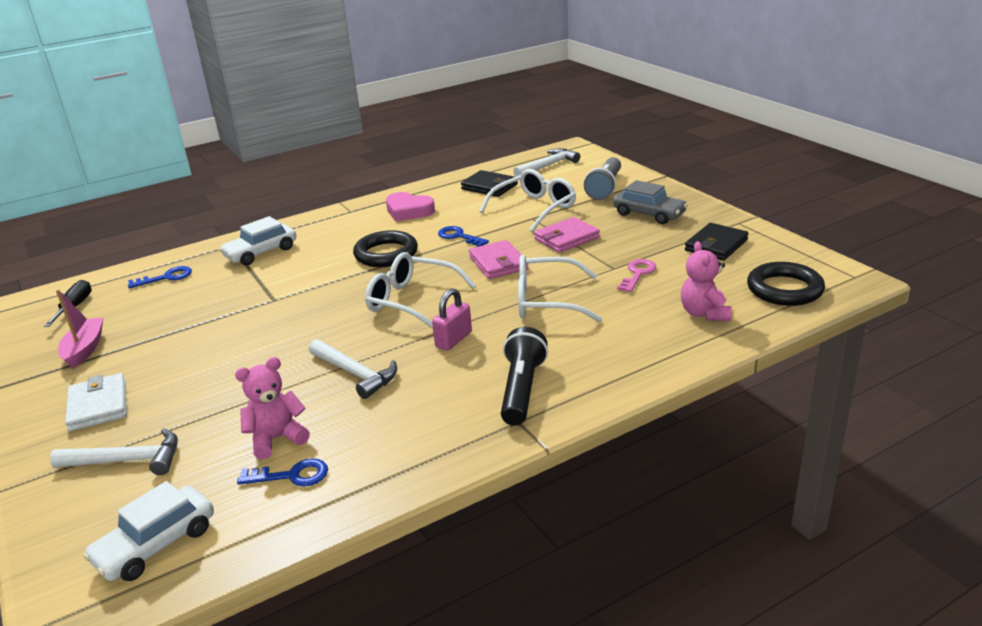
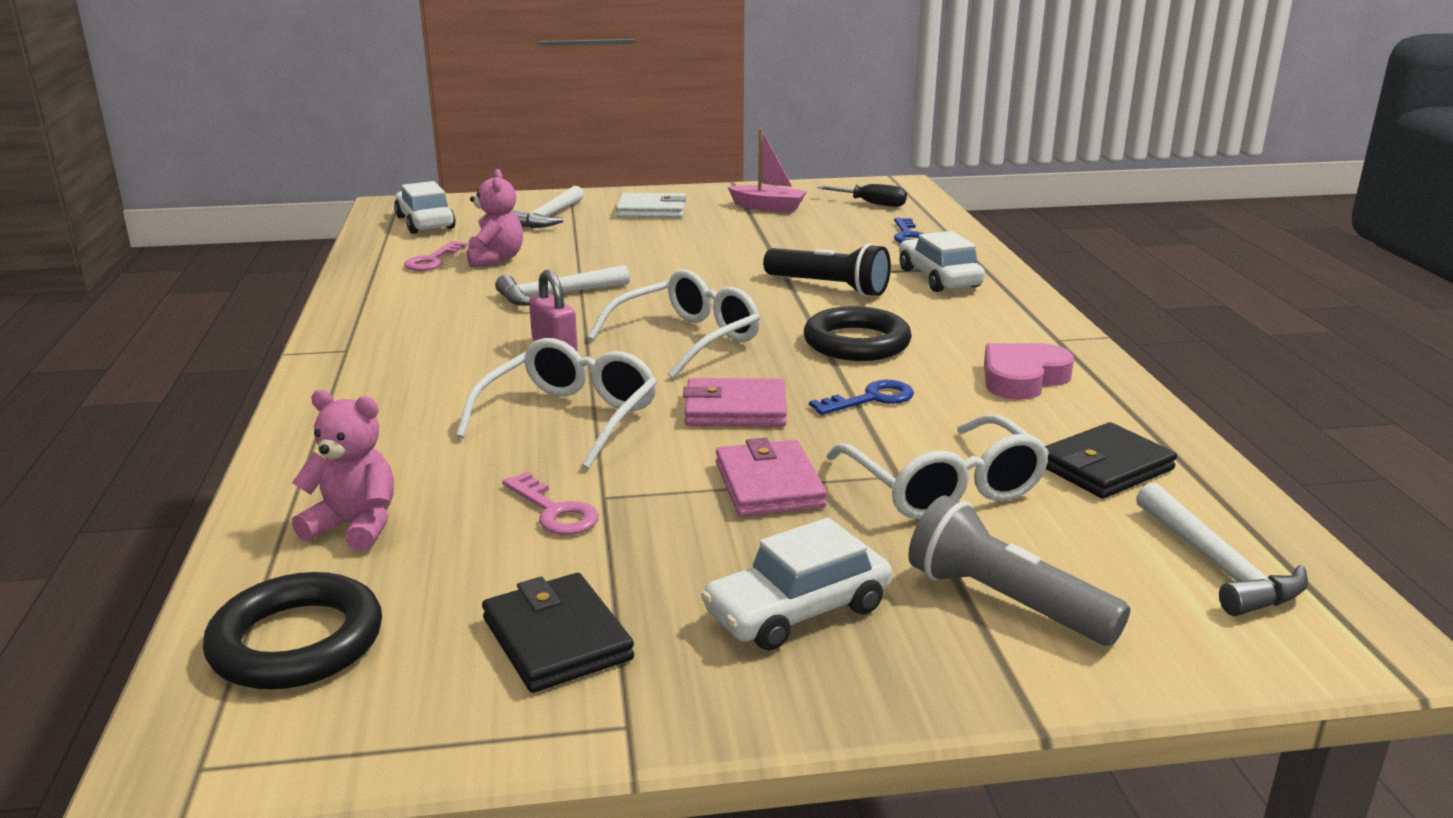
camera: 110 degrees right, 5 degrees down
(292, 475) = (432, 260): blue key -> pink key
(522, 390) = (394, 361): black flashlight -> black flashlight (829, 287)
(649, 214) = (797, 611): grey car -> white car

